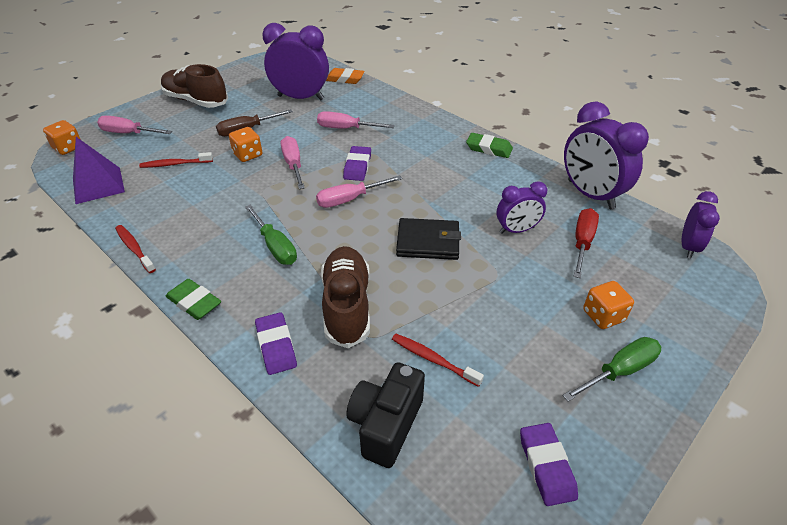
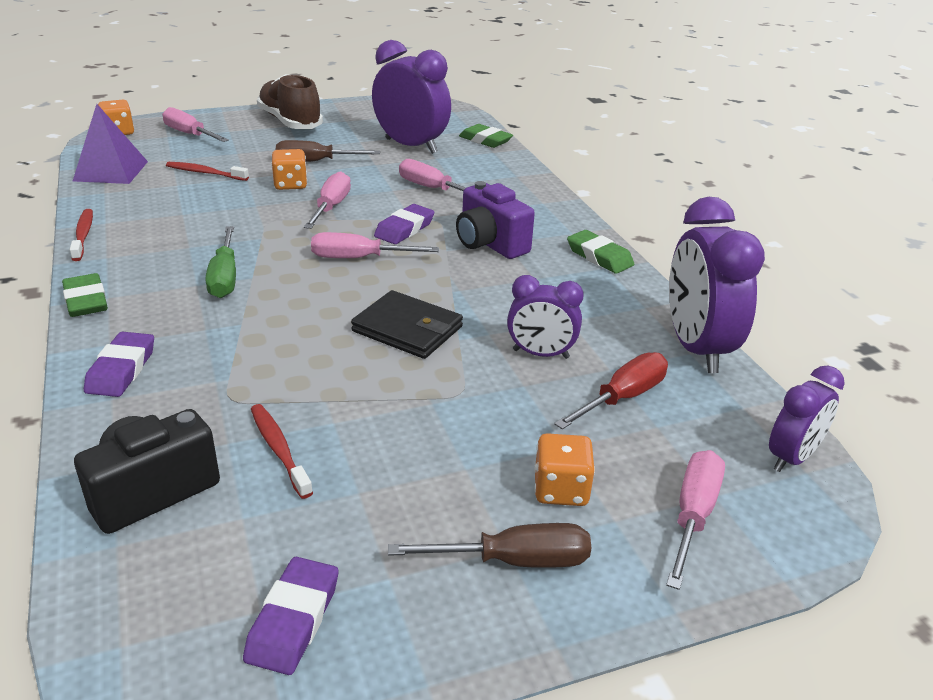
camera: 25 degrees right, 10 degrees down
(345, 79) = (485, 140): orange eraser -> green eraser
(347, 305) = (239, 359): brown shoe -> none
(419, 160) = (490, 244): none -> purple camera
(620, 370) = (515, 561): green screwdriver -> brown screwdriver
(674, 301) = (693, 514): none -> pink screwdriver

